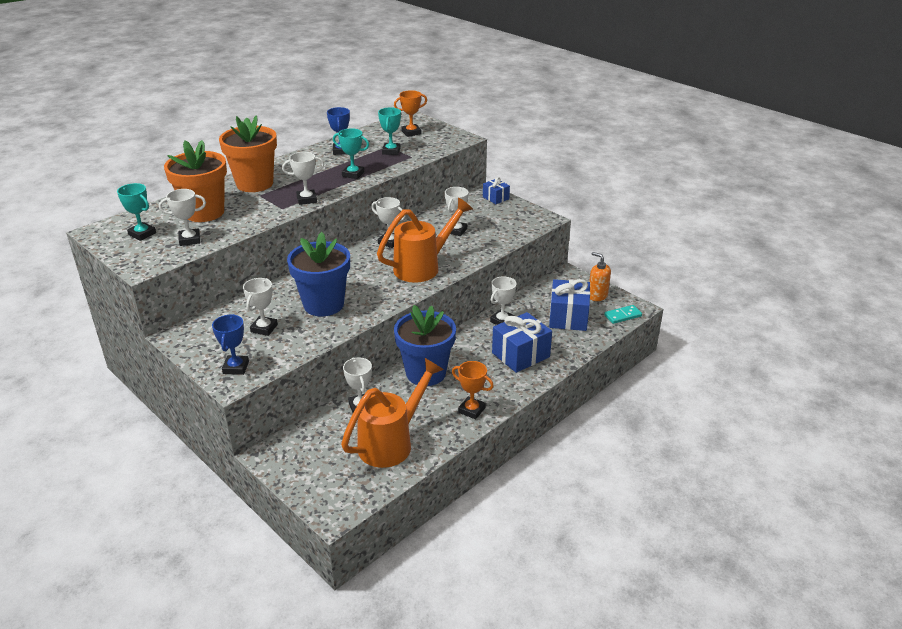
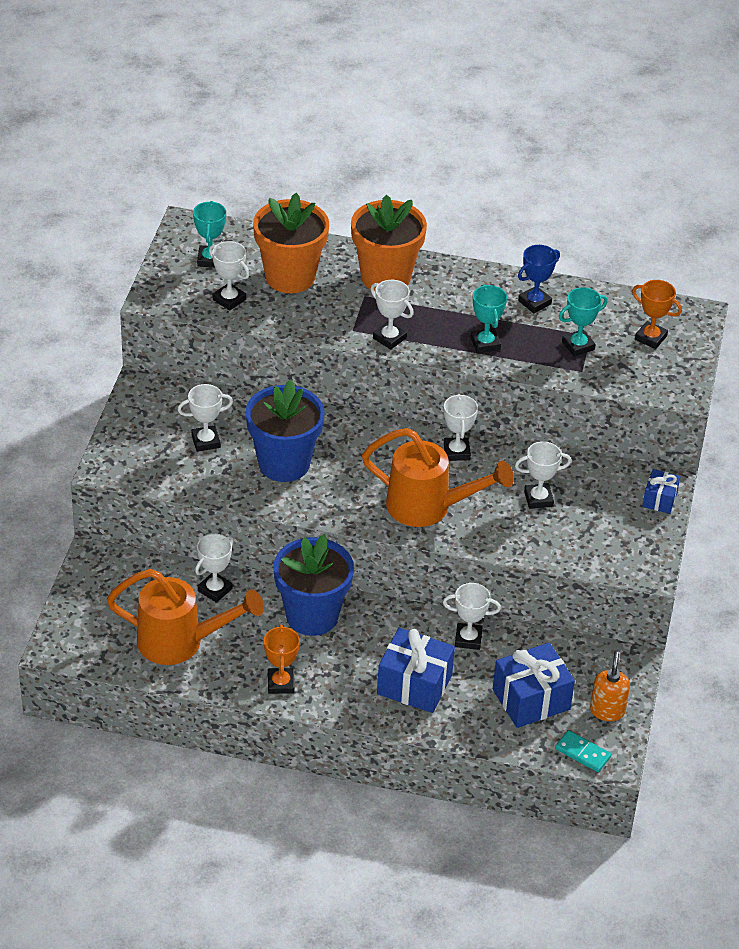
camera: 55 degrees right, 10 degrees up
(236, 367) = (130, 457): blue trophy -> none

